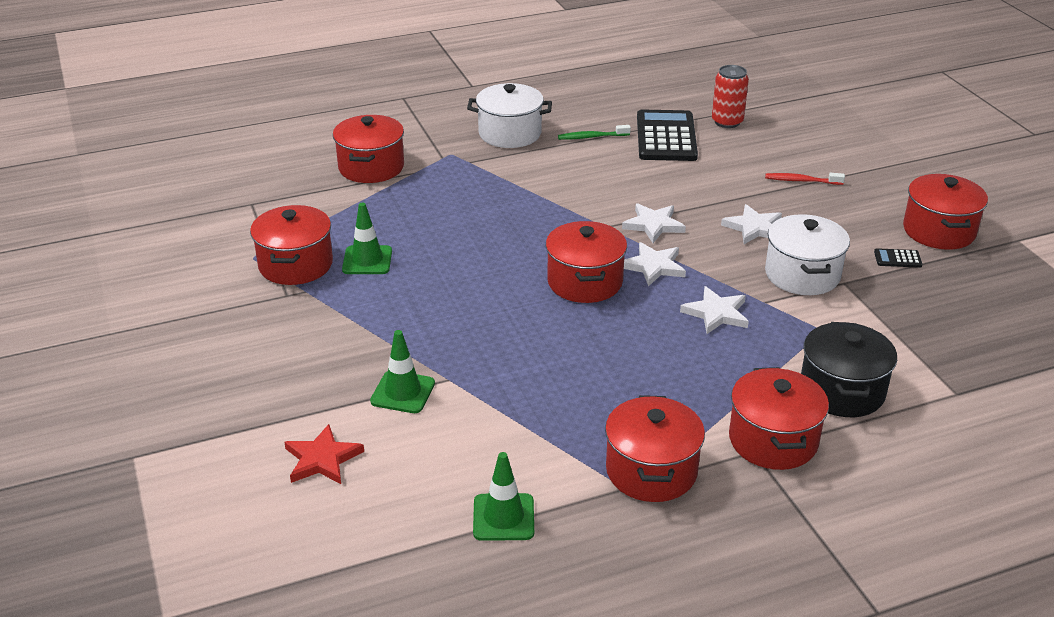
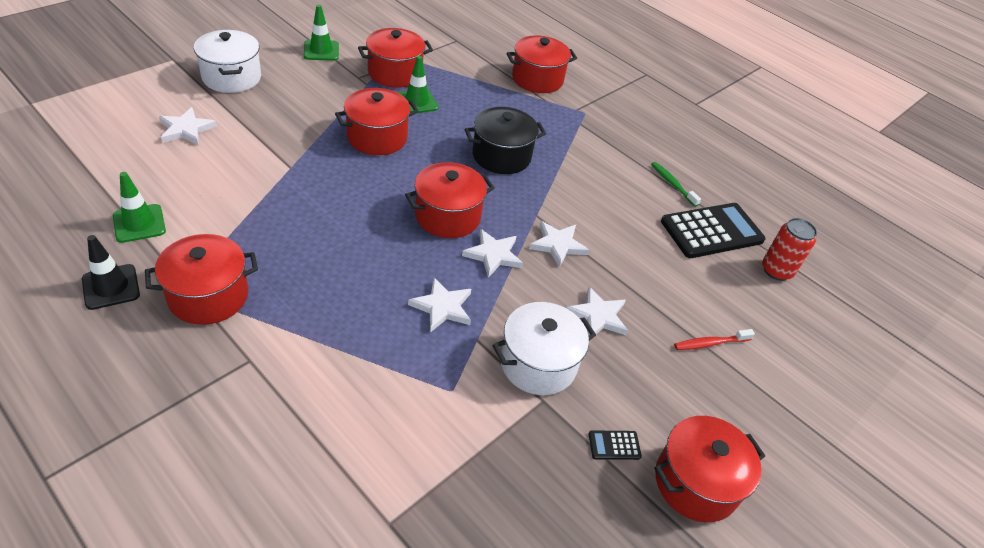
camera: 60 degrees right, 10 degrees up
(322, 459) = (186, 129): red star -> white star
(403, 392) = (268, 149): green traffic cone -> green traffic cone (321, 51)
(510, 133) = (639, 137): white pot -> white pot (231, 77)
(611, 549) = (111, 287): none -> black traffic cone
(773, 440) = (268, 372): red pot -> red pot (377, 137)
(801, 181) = (710, 343): red toothbrush -> red toothbrush turned 90 degrees counterclockwise
(842, 391) = (359, 417): black pot -> black pot (501, 156)
(897, 259) = (614, 445): black calculator -> black calculator turned 75 degrees counterclockwise

